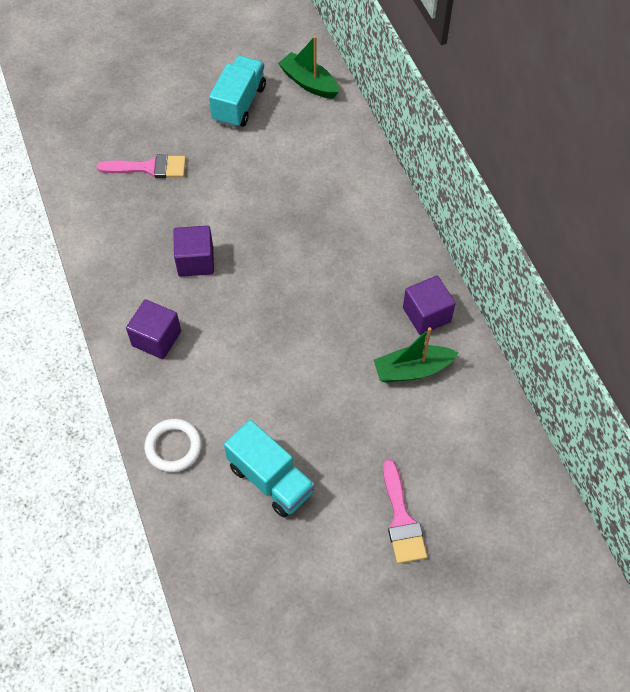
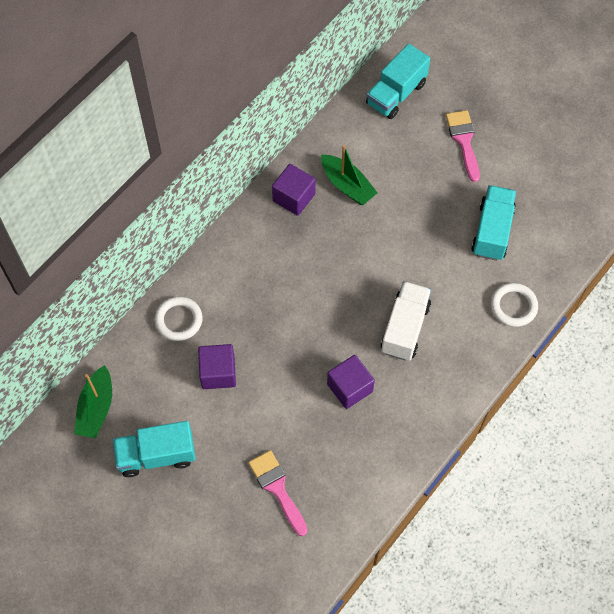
camera: 120 degrees left, 5 degrees up
(156, 338) = (438, 373): purple cube -> purple cube (218, 373)
(220, 336) = (405, 328): none -> white truck
(352, 167) = (179, 320): none -> white ring
(401, 519) = (463, 141): pink brush -> pink brush turned 60 degrees counterclockwise
(506, 483) = (396, 94): none -> turquoise truck

